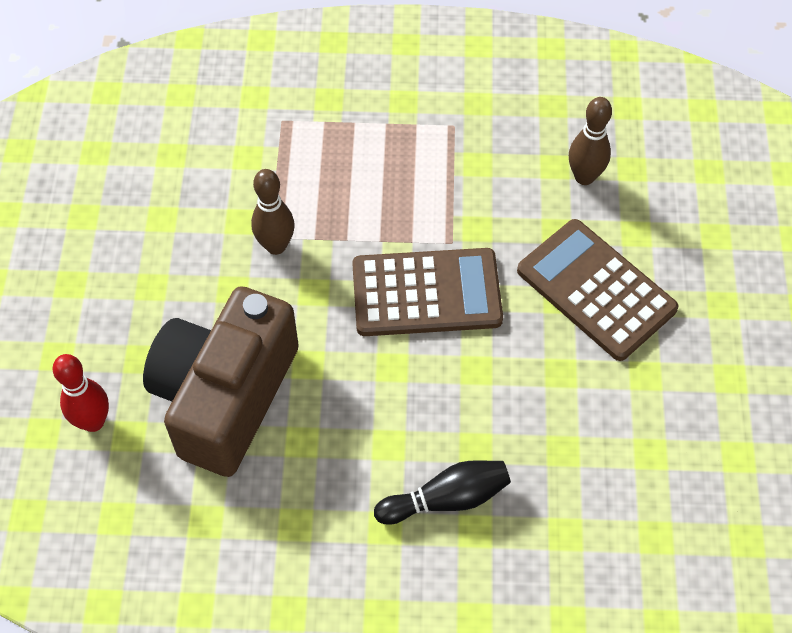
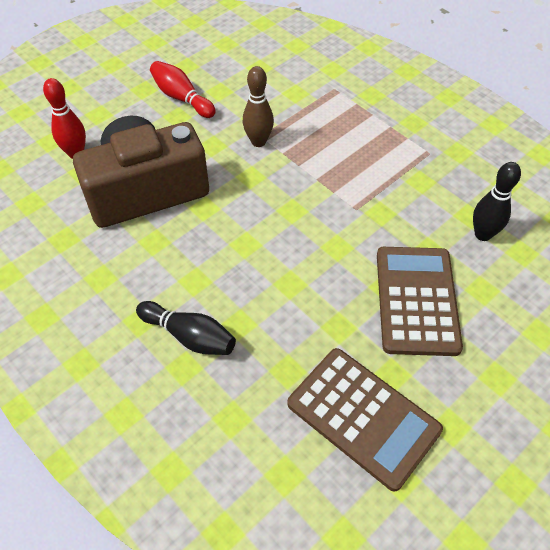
camera: 45 degrees right, 5 degrees down
(130, 260) = (182, 98): none -> red bowling pin
(426, 293) = (310, 223): brown calculator -> brown calculator (363, 417)
(584, 177) = (483, 234): brown bowling pin -> black bowling pin

